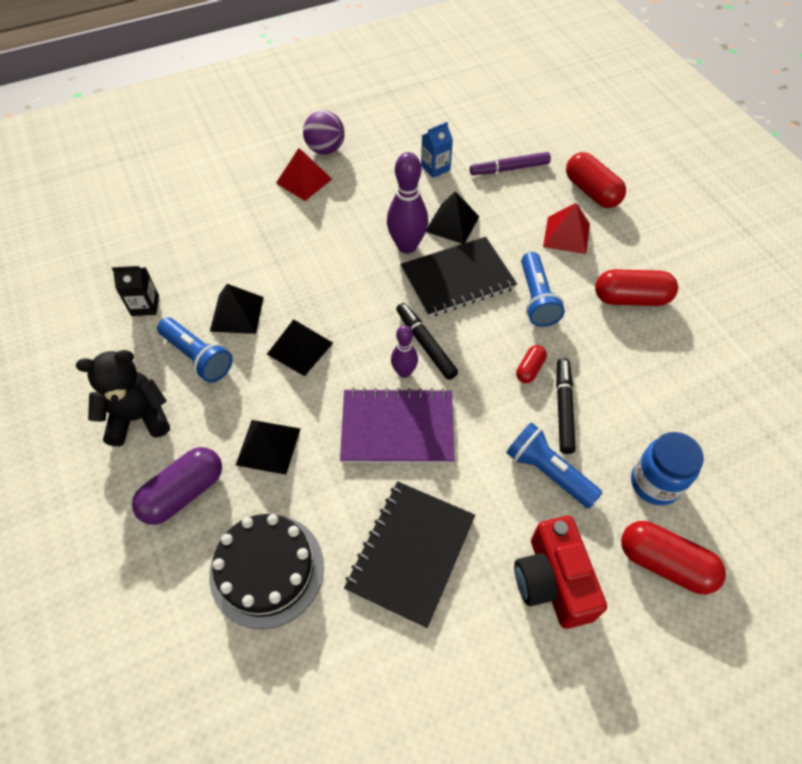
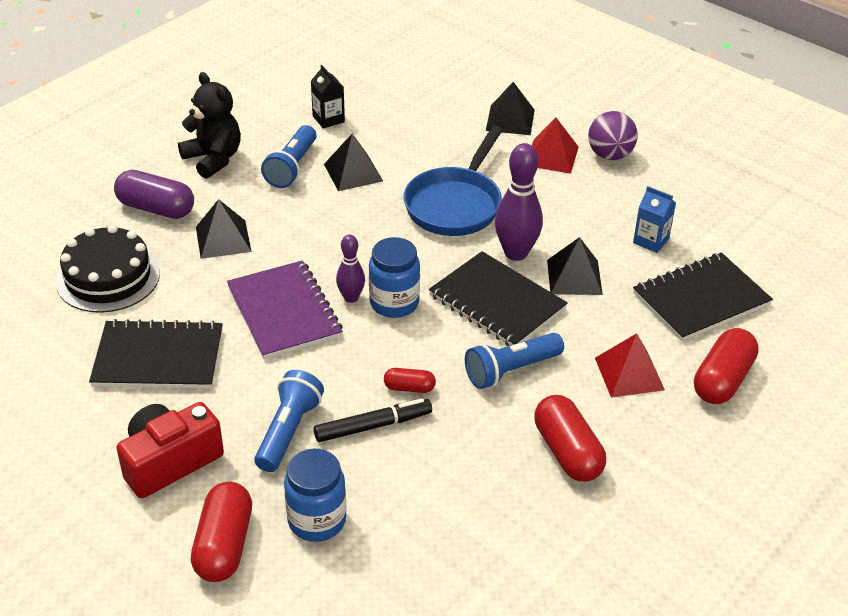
camera: 65 degrees right, 15 degrees down
(300, 348) = (338, 223): black pyramid -> black pyramid (510, 120)
(325, 260) = (455, 204): none -> blue pan
(425, 344) = (394, 303): black marker -> blue jar
(509, 169) = (701, 299): purple marker -> black notebook

